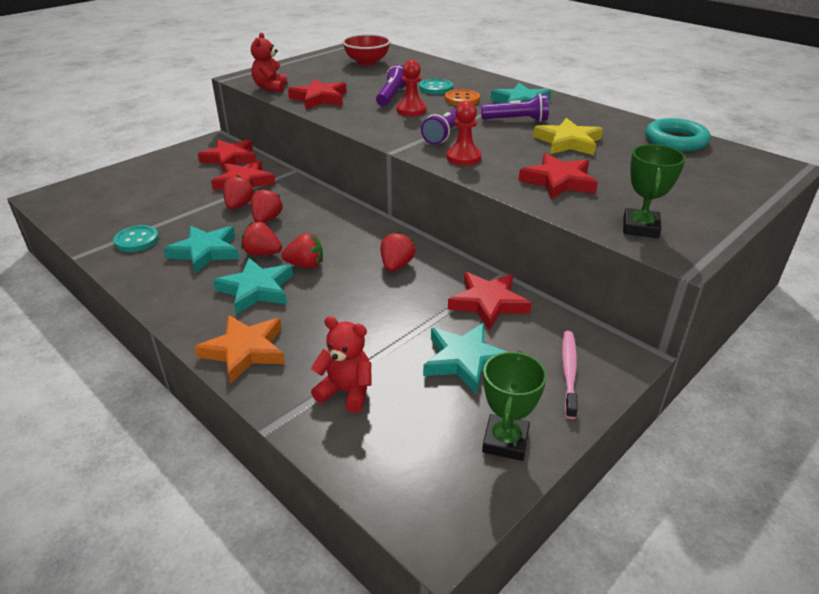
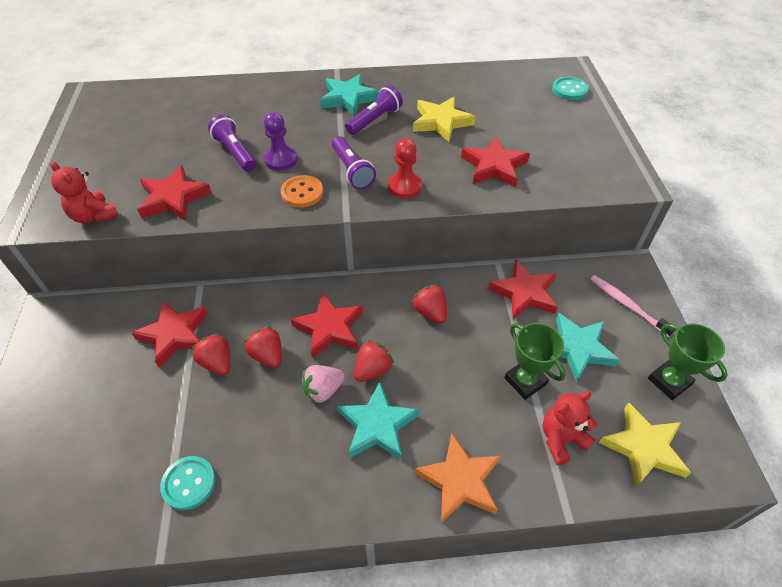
camera: 50 degrees left, 15 degrees up
(205, 252) = (275, 433): turquoise star -> none
(230, 158) = (109, 320): red star -> red star (330, 328)
(262, 253) = (323, 390): red strawberry -> pink strawberry
(367, 62) = (134, 121): red bowl -> none
(396, 452) = (643, 447): none -> yellow star
(411, 110) = (281, 160): red pawn -> purple pawn
(435, 88) = (255, 119): turquoise button -> turquoise button (569, 90)
(462, 99) = (298, 120): orange button -> orange button (302, 193)
(640, 228) = (589, 175): green trophy -> green trophy (525, 381)
(675, 140) = (493, 78): turquoise ring -> none

